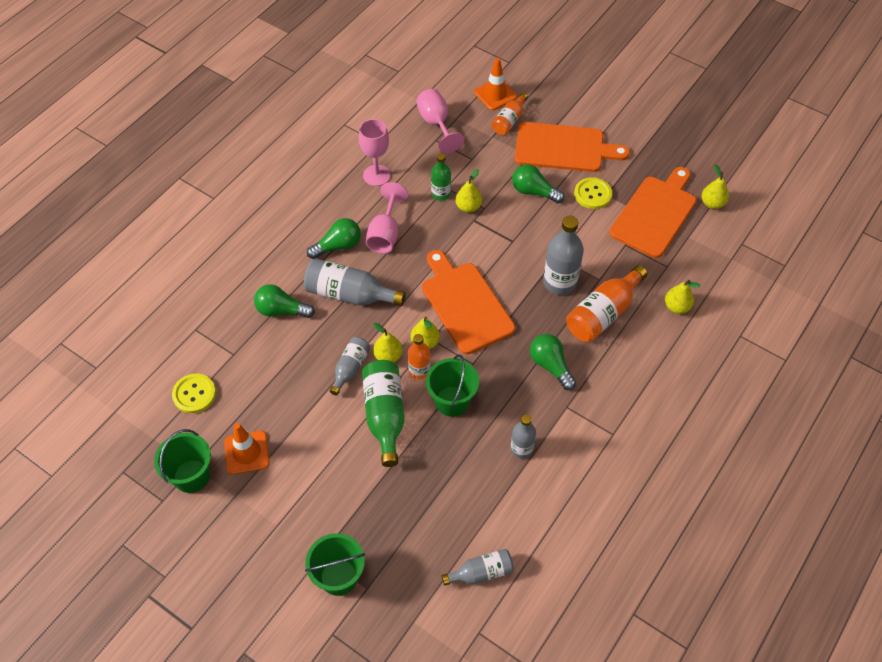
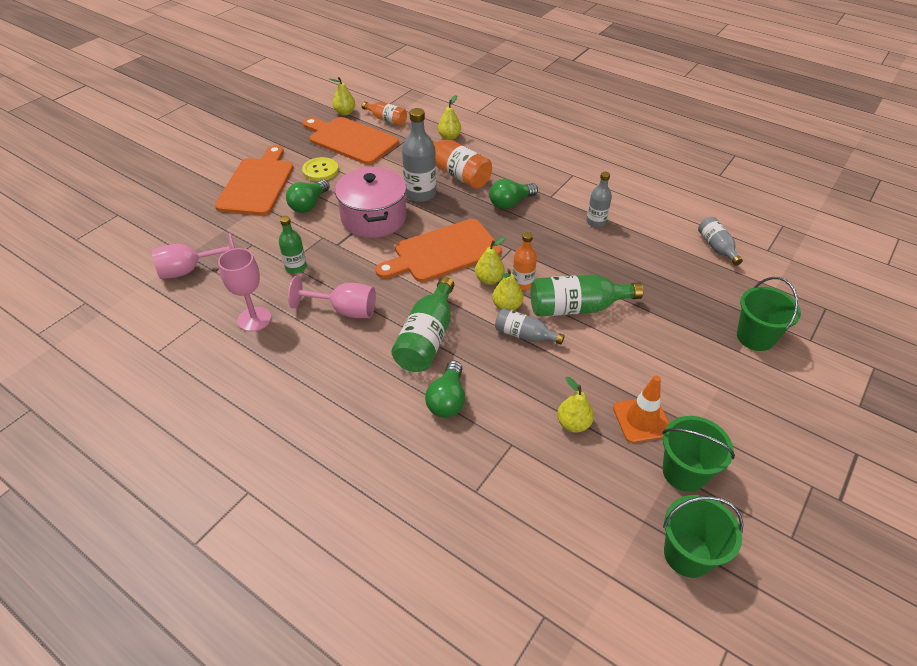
camera: 90 degrees left, 10 degrees down
(194, 394) = (573, 481): yellow button -> none
(338, 246) = (356, 351): green light bulb -> none
(350, 294) = (427, 338): grey bottle -> green bottle
(452, 401) = (554, 262): green bucket -> green bucket (687, 554)
(468, 207) = (319, 248): yellow pear -> yellow pear (573, 424)
(495, 94) = (163, 225): orange traffic cone -> none
(509, 121) = (206, 217): orange bottle -> orange bottle (386, 119)
(515, 245) = (374, 218): none -> pink pot

